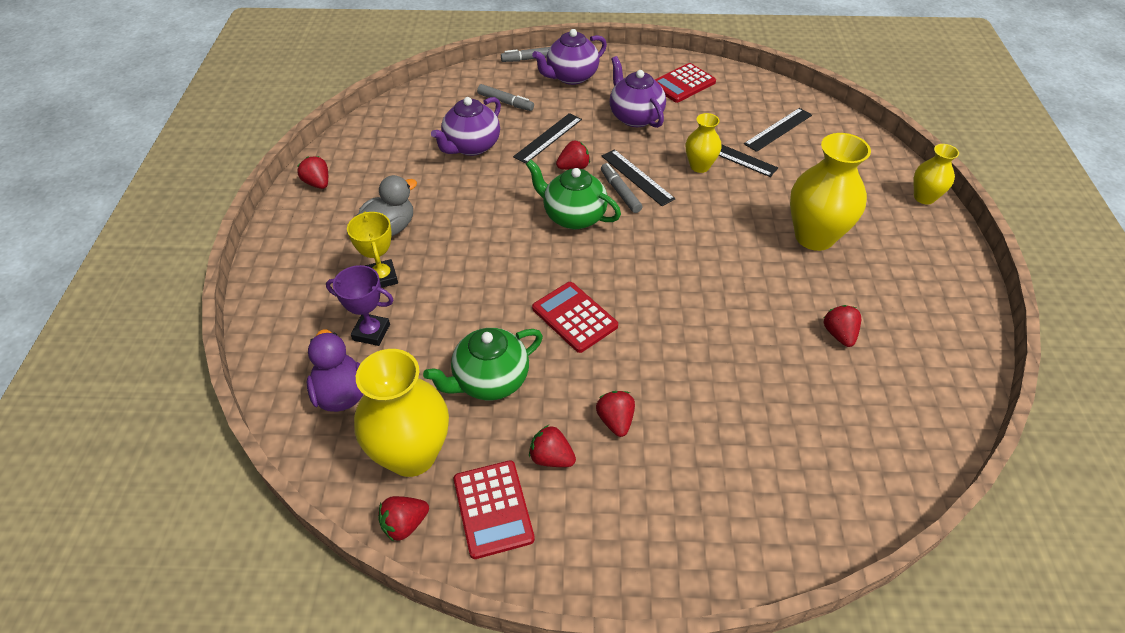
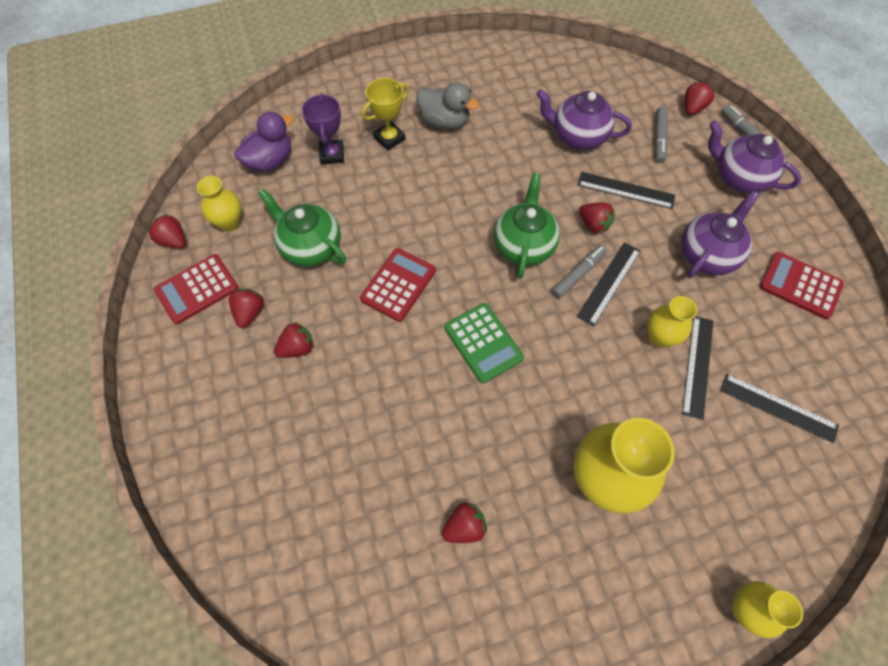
camera: 70 degrees right, 15 degrees up
(318, 183) = (474, 56): red strawberry -> red strawberry (692, 108)
(412, 455) = (230, 223): yellow vase -> yellow vase, size x0.55
(665, 272) = (483, 343): none -> green calculator

